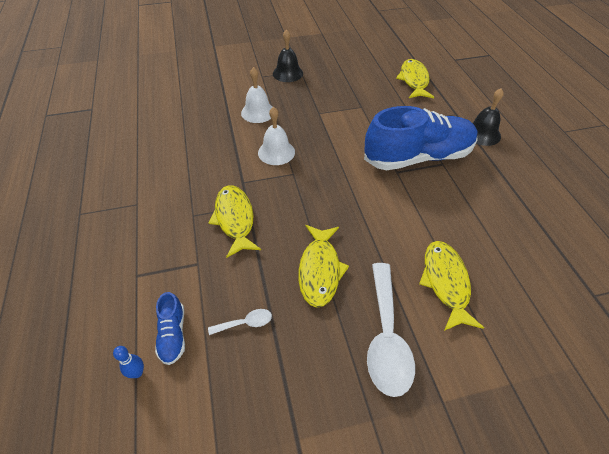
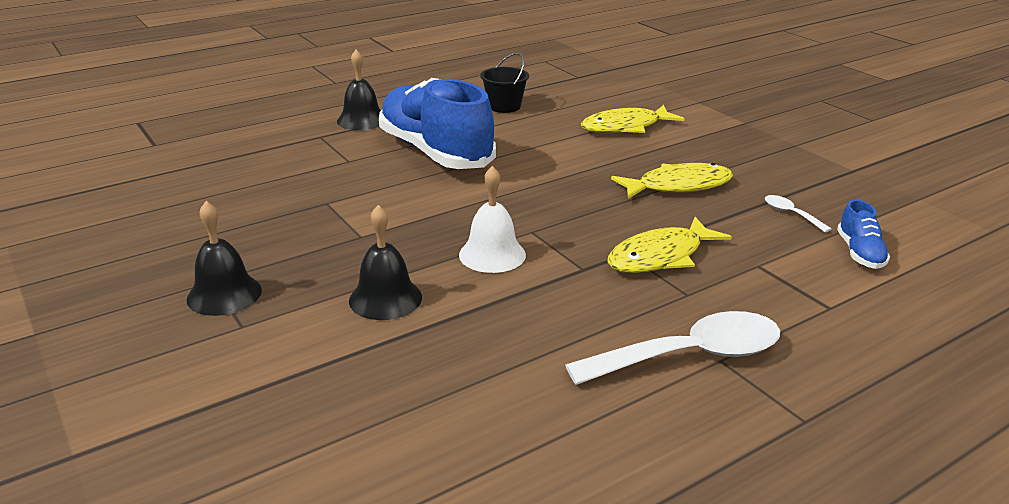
camera: 110 degrees left, 20 degrees down
(137, 373) = (923, 261): blue bowling pin -> none
(173, 334) = (859, 253): blue shoe -> blue shoe turned 120 degrees clockwise
(258, 112) = (385, 298): white bell -> black bell
(386, 336) = (716, 146): white spoon -> white spoon (689, 356)
(414, 80) = (231, 169): yellow fish -> none
(505, 213) = (504, 106): none -> black bucket

